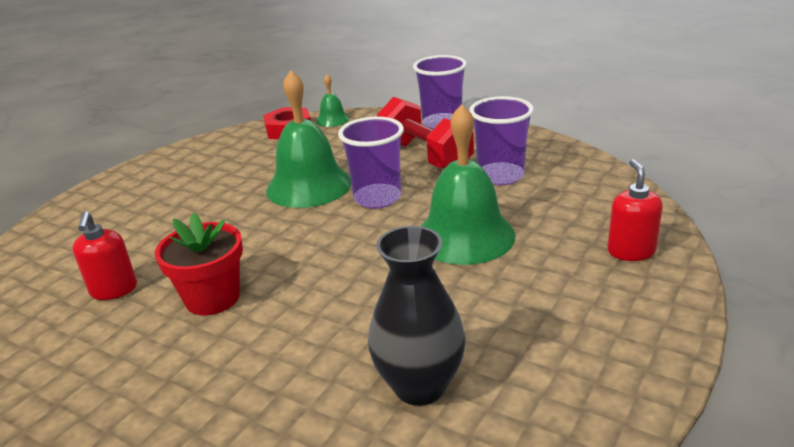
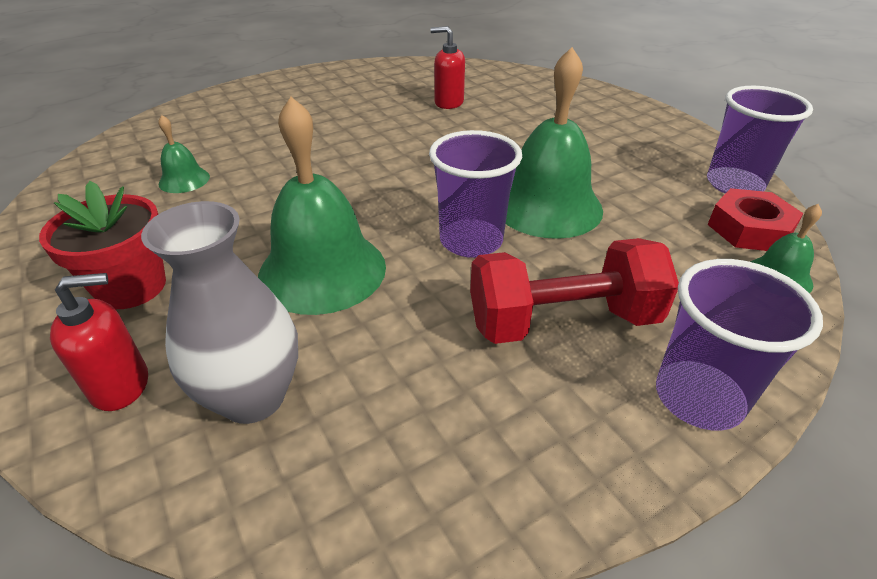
camera: 115 degrees right, 10 degrees up
(212, 298) = (391, 131): red flower pot -> red flower pot (131, 287)
(420, 386) = (184, 180): black vase -> green bell
(500, 176) = (426, 370): purple cup -> purple cup (734, 184)
(578, 210) = (253, 397): none -> grey vase
(631, 251) = (121, 385): red soap dispenser -> red soap dispenser turned 45 degrees counterclockwise

